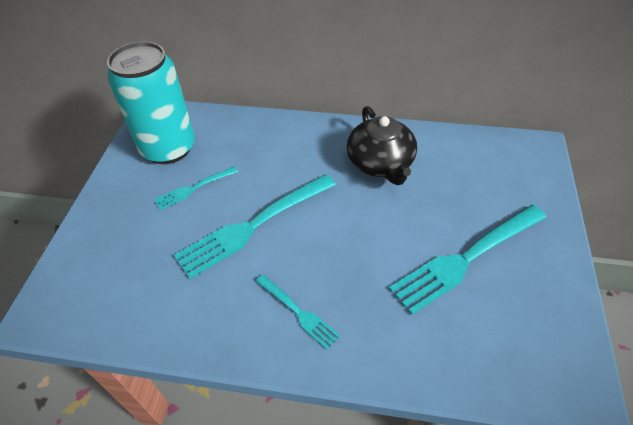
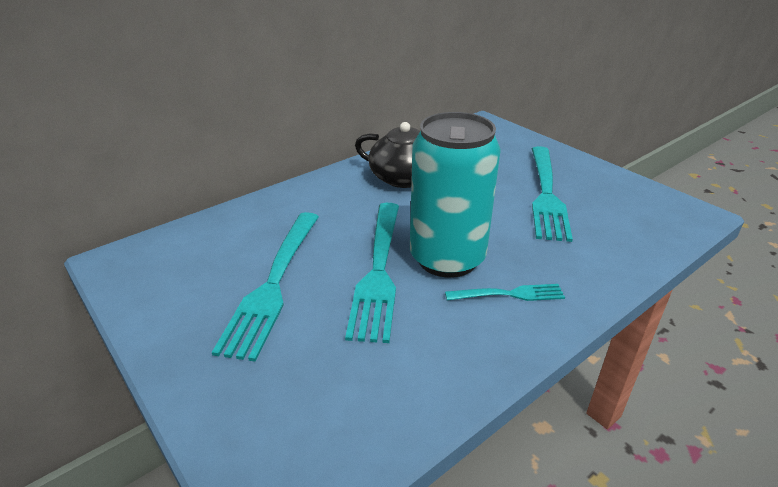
camera: 50 degrees left, 15 degrees down
(168, 148) = (188, 273): turquoise can -> turquoise can (447, 258)
(194, 188) = (274, 283): turquoise fork -> turquoise fork, size x1.92

